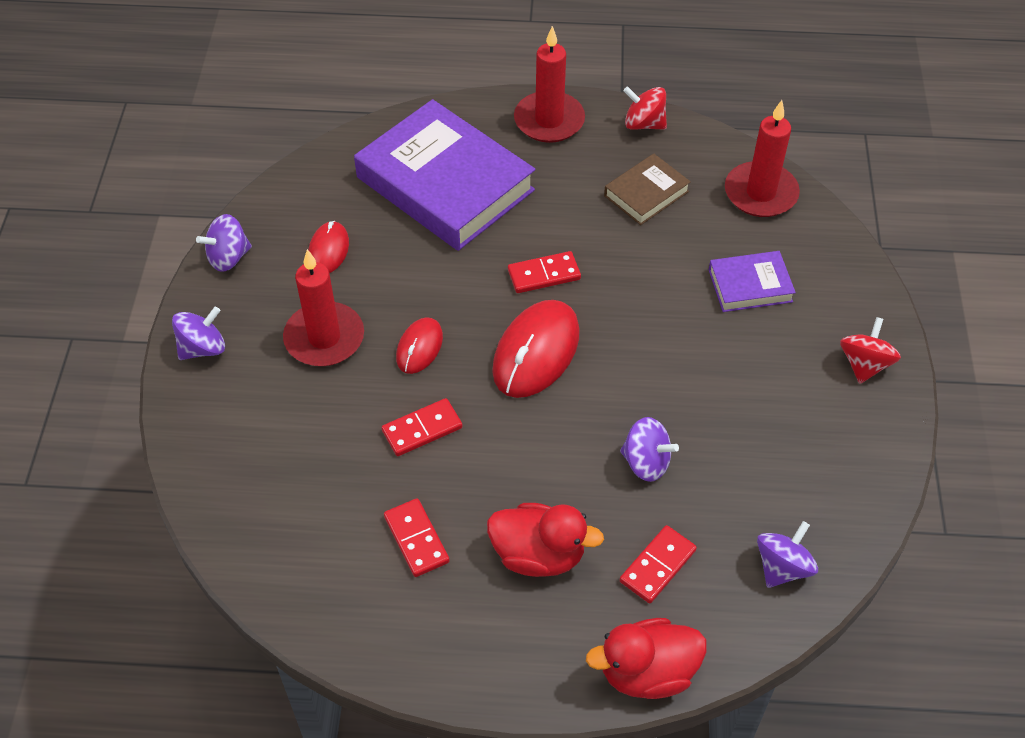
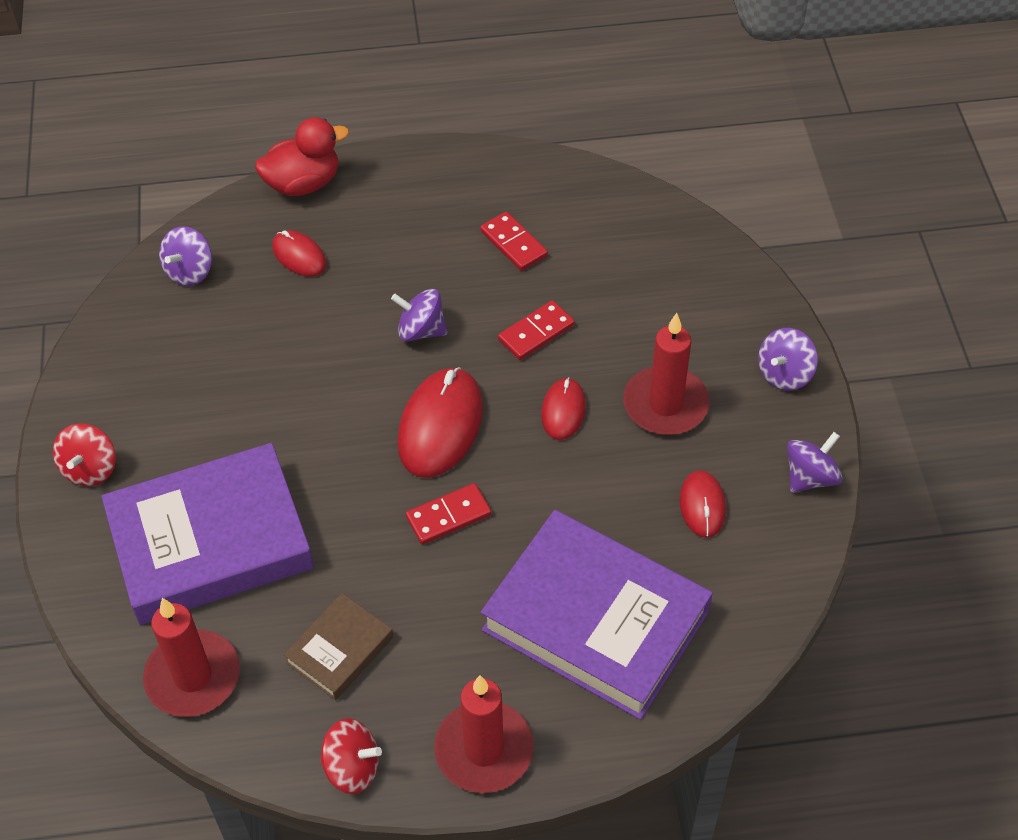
camera: 170 degrees right, 0 degrees up
(538, 554) = (404, 248): red duck -> none
(646, 462) = (316, 337): purple spinning top -> purple spinning top (421, 330)
(658, 566) = (299, 256): red domino -> red mouse
(750, 285) = (210, 542): purple book -> purple book, size x2.11

